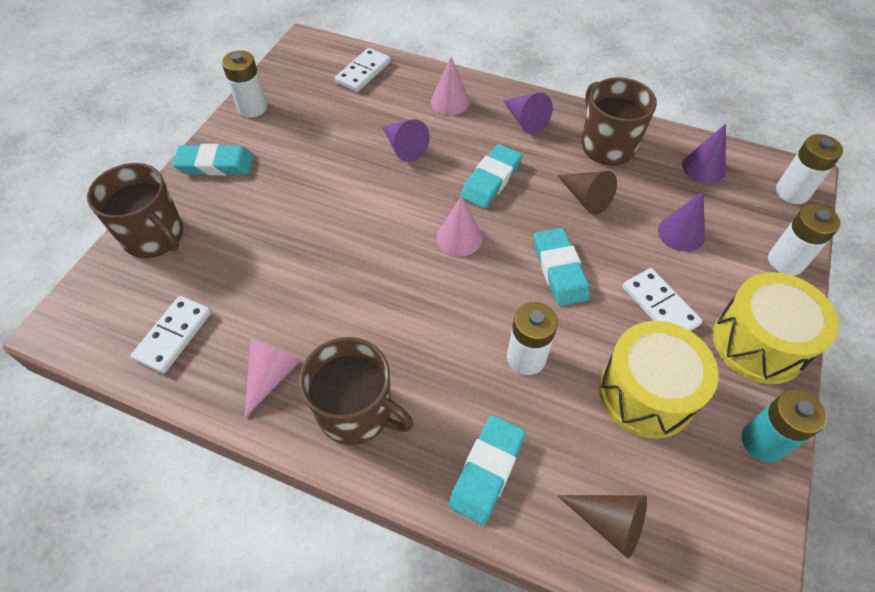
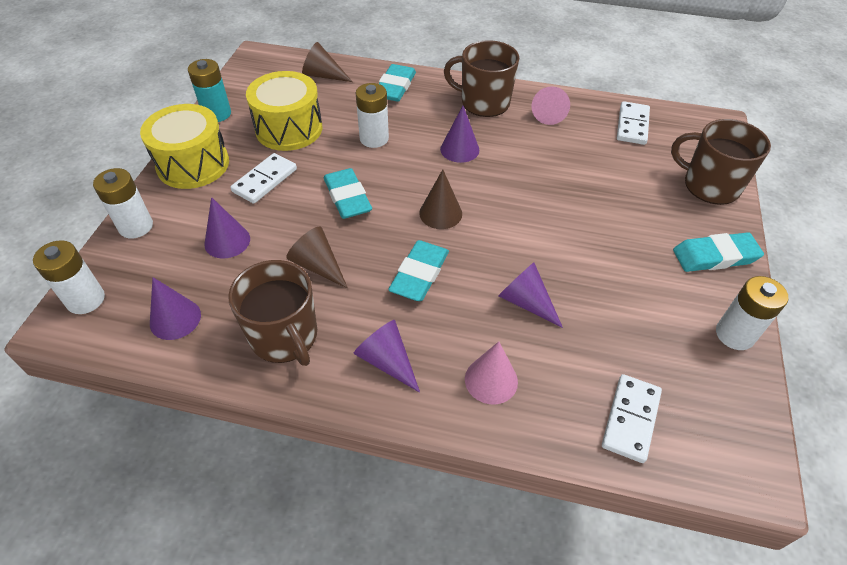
camera: 170 degrees right, 5 degrees down
(416, 324) = (459, 149): none -> purple cone
(459, 238) = (440, 213): pink cone -> brown cone
(660, 306) = (265, 180): white domino -> white domino turned 75 degrees clockwise

